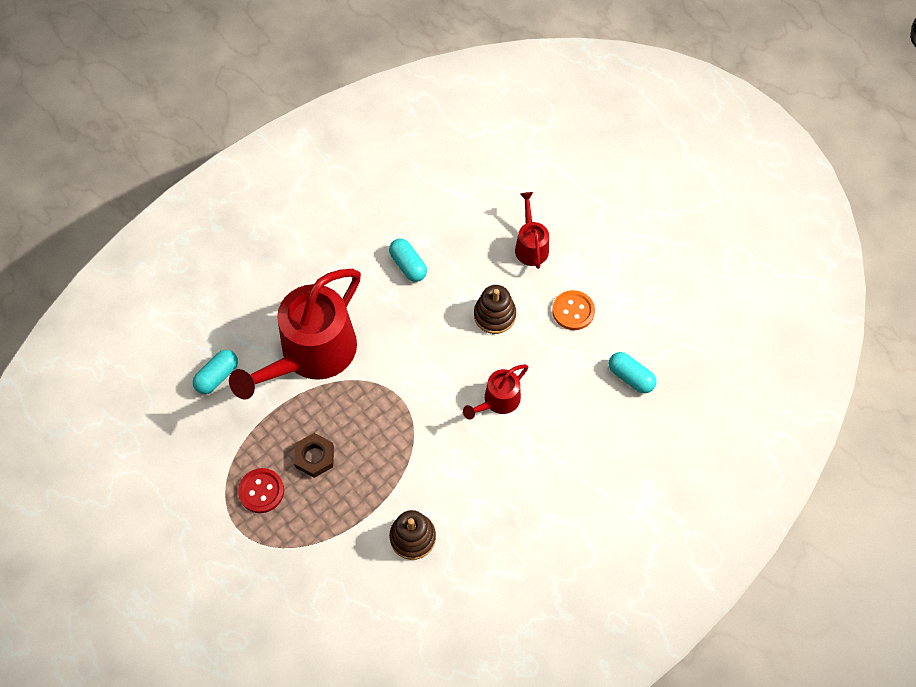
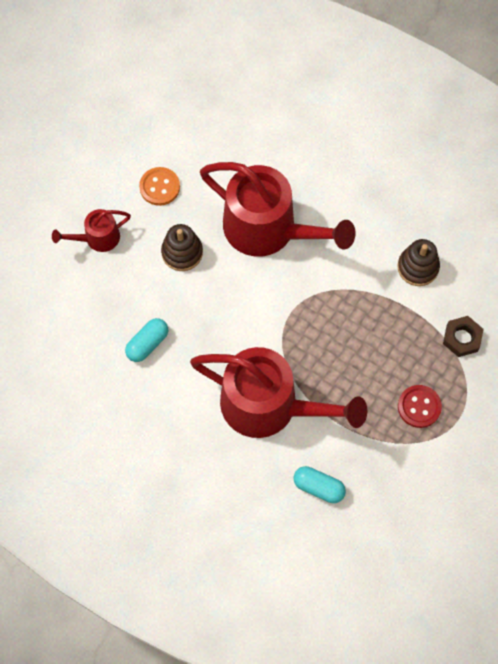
camera: 105 degrees left, 5 degrees up
(314, 457) = (372, 370): brown nut -> brown nut (462, 338)
(498, 401) = (269, 230): red watering can -> red watering can, size x2.10
(630, 377) = (214, 128): turquoise capsule -> none

